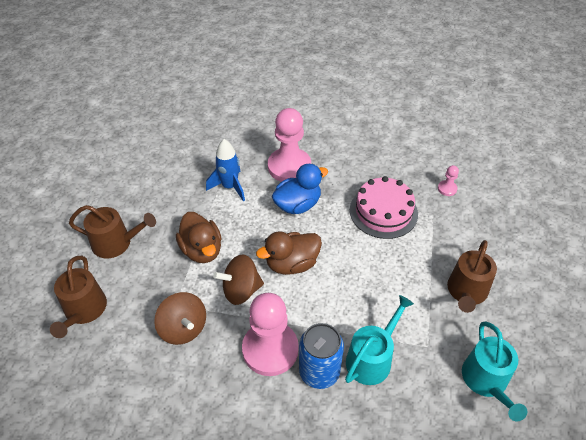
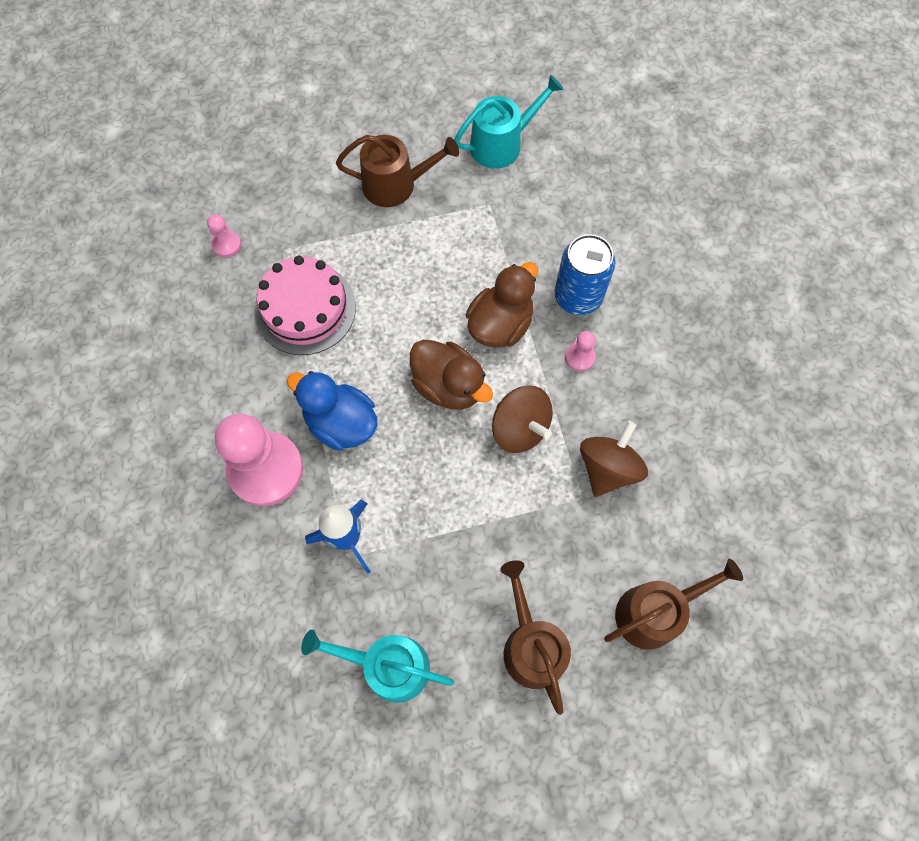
camera: 115 degrees left, 20 degrees up
(202, 250) = (483, 513): brown duck -> brown duck (500, 324)
(270, 349) = (580, 357): pink pawn -> pink pawn, size x0.42
(372, 358) = (533, 252): turquoise watering can -> turquoise watering can (388, 666)

